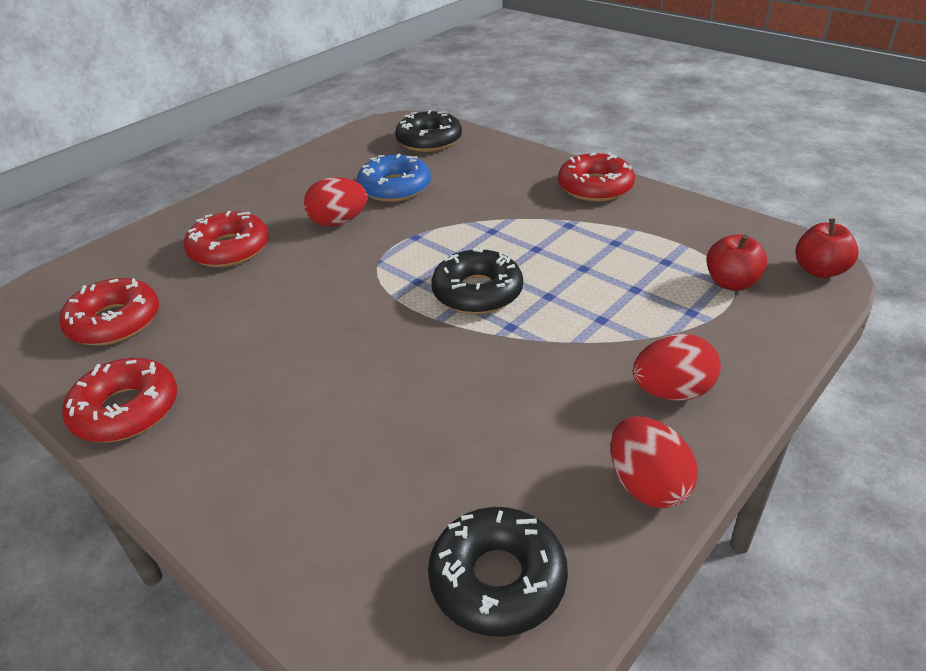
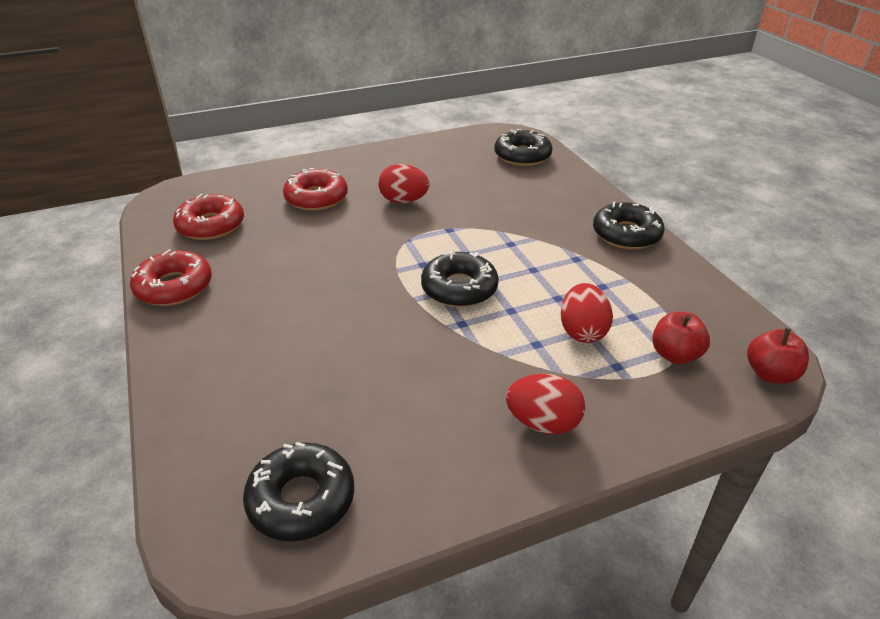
camera: 25 degrees right, 0 degrees up
(395, 188) = (465, 186): blue donut -> none
(595, 187) = (626, 234): red donut -> black donut
(647, 485) = (460, 484): red egg -> red egg (582, 331)

